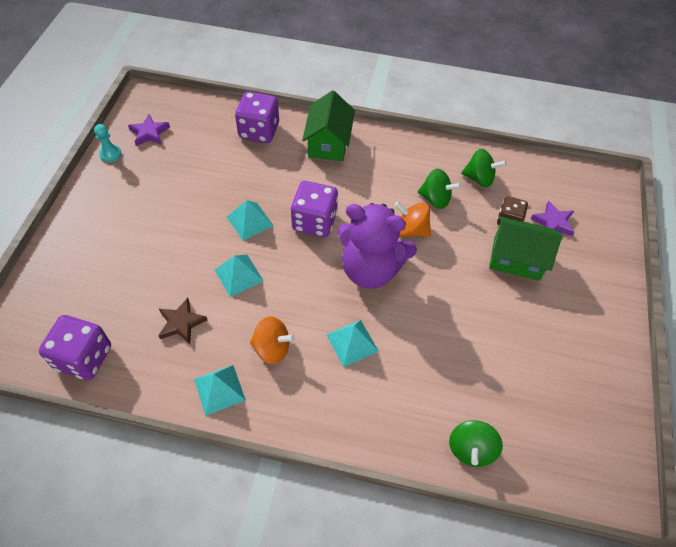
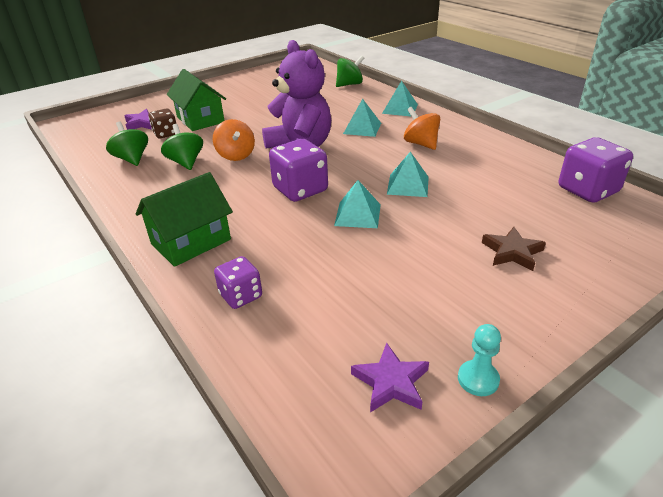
camera: 135 degrees left, 20 degrees down
(181, 323) = (484, 178): brown star -> brown star (512, 252)
(219, 389) = (477, 141): turquoise pyramid -> turquoise pyramid (400, 109)
(259, 131) = (241, 296): purple dice -> purple dice, size x0.61

